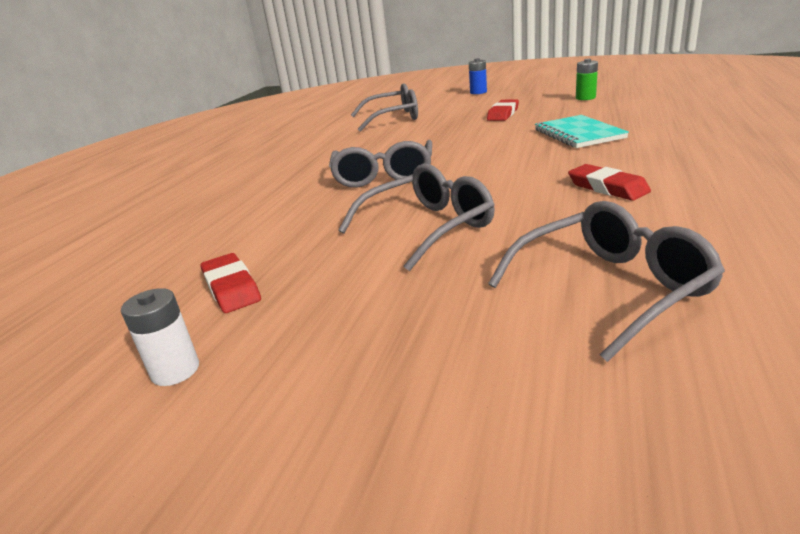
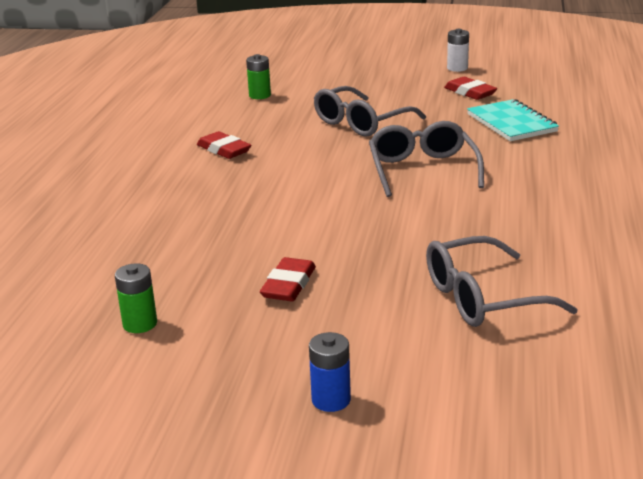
camera: 170 degrees right, 0 degrees up
(578, 134) = (207, 221): turquoise notebook -> turquoise notebook (511, 123)
(611, 288) = (260, 95): grey glasses -> green battery

